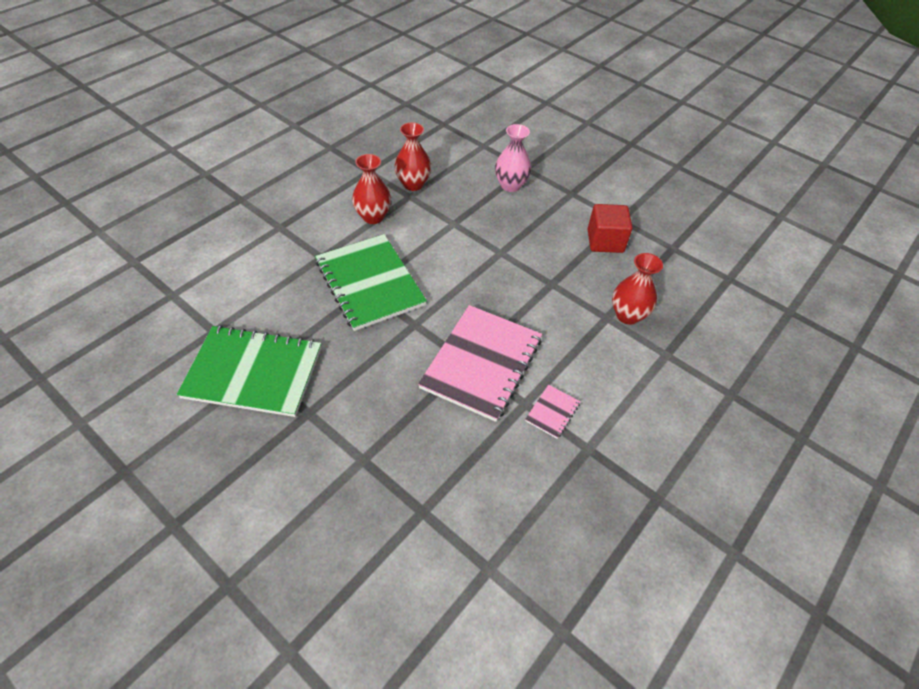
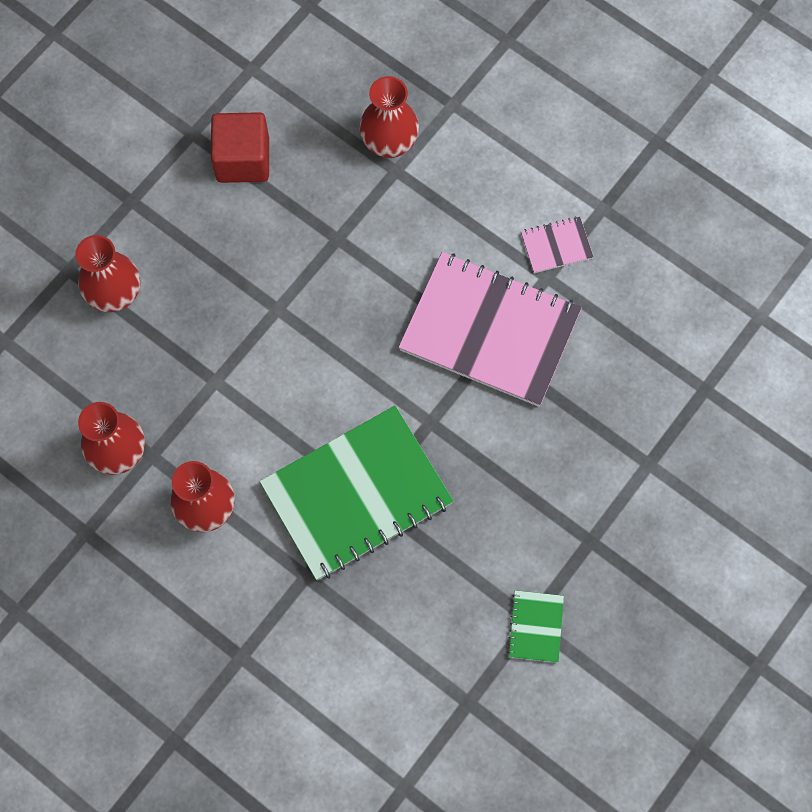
camera: 90 degrees left, 20 degrees up
(253, 373) = (536, 627): green notebook -> green notebook, size x0.42
(510, 185) = (115, 294): pink vase -> red vase
(552, 412) = (556, 246): pink notebook -> pink notebook turned 45 degrees counterclockwise

